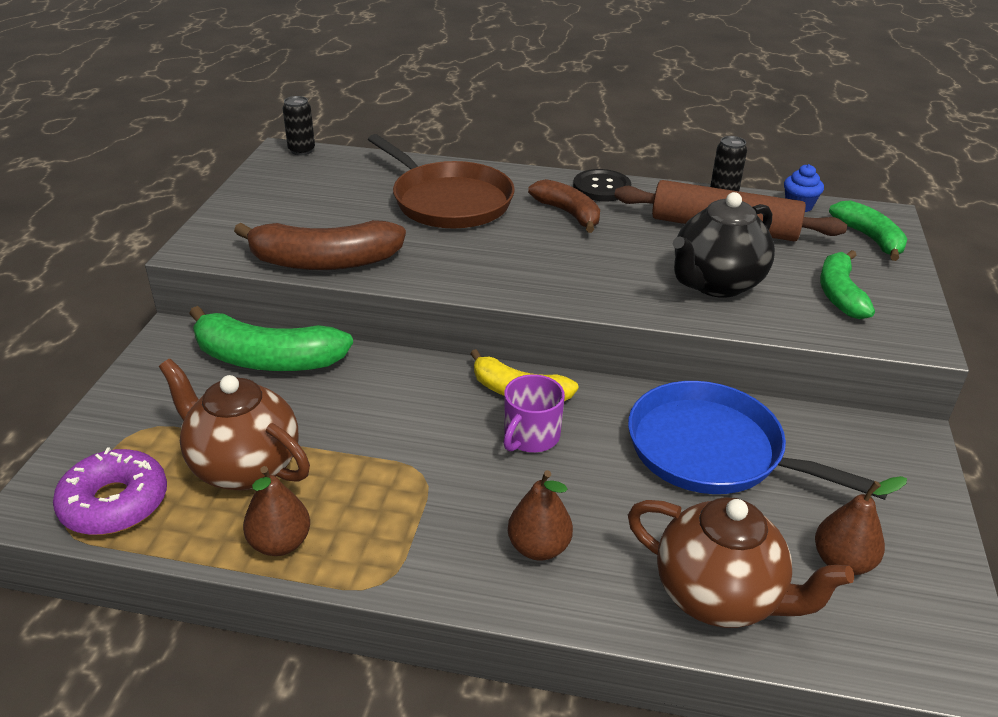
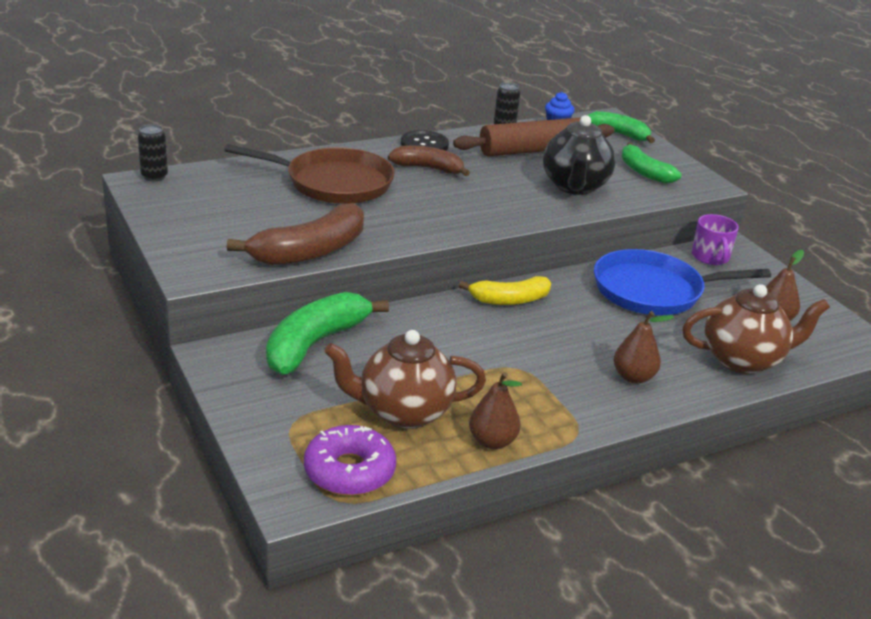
camera: 40 degrees left, 5 degrees down
(267, 359) = (314, 344): green banana -> green banana turned 150 degrees clockwise
(531, 436) = (551, 322): purple mug -> purple mug (710, 257)

